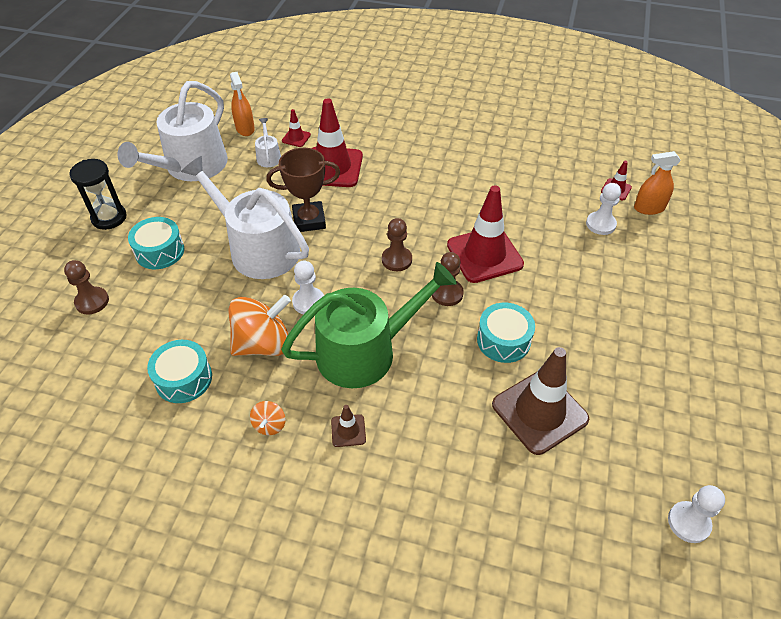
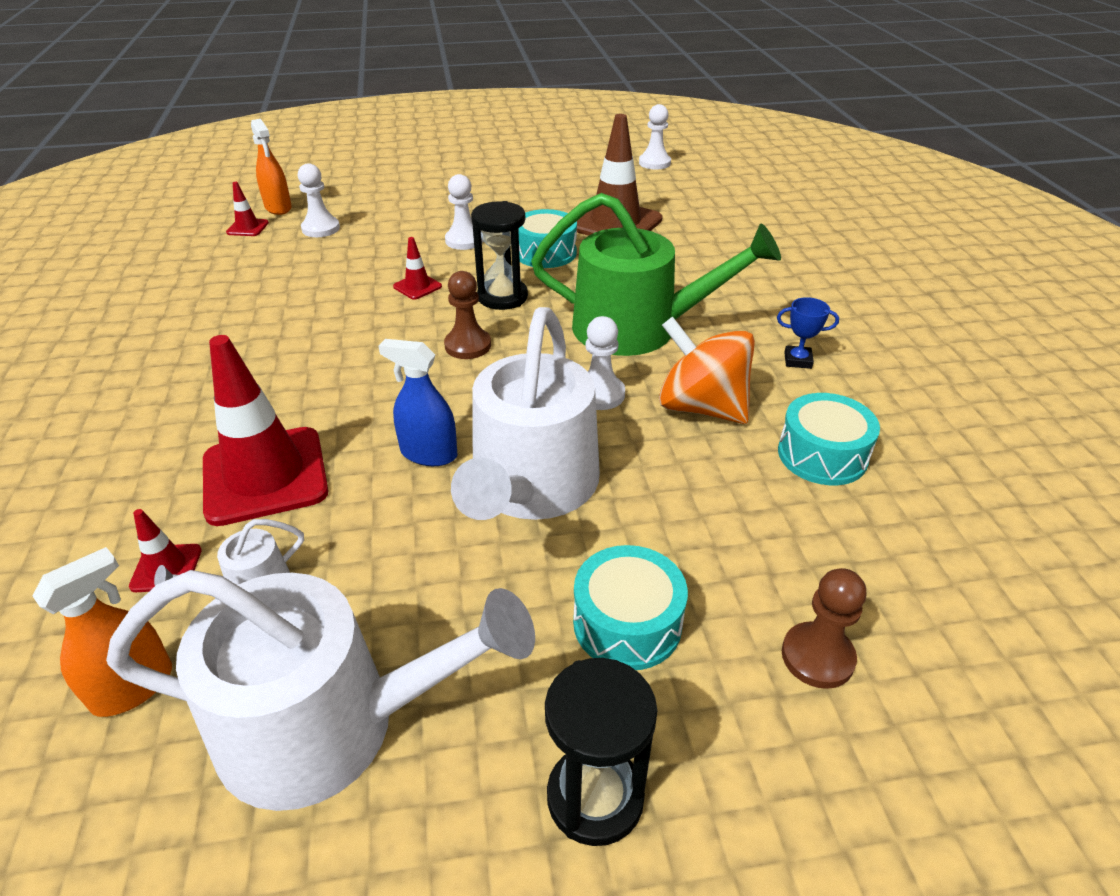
camera: 115 degrees left, 10 degrees down
(269, 425) = (797, 360): orange spinning top -> blue trophy
(309, 220) = (428, 453): brown trophy -> blue spray bottle
(348, 430) = (745, 310): brown traffic cone -> none
(365, 351) = (637, 328): green watering can -> green watering can turned 150 degrees clockwise
(447, 293) = (502, 297): brown pawn -> black hourglass
(484, 255) = (417, 287): red traffic cone -> red traffic cone, size x0.44
(547, 297) = (464, 240): none -> white pawn

